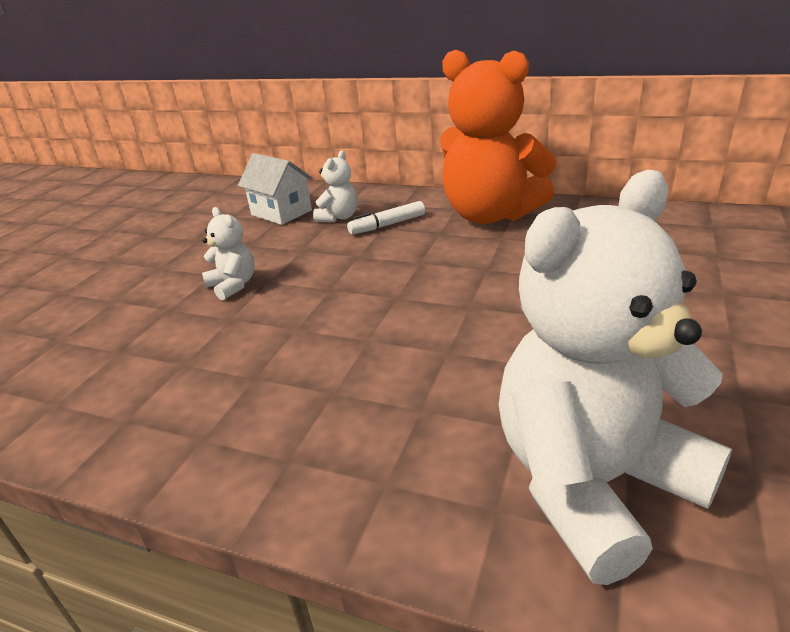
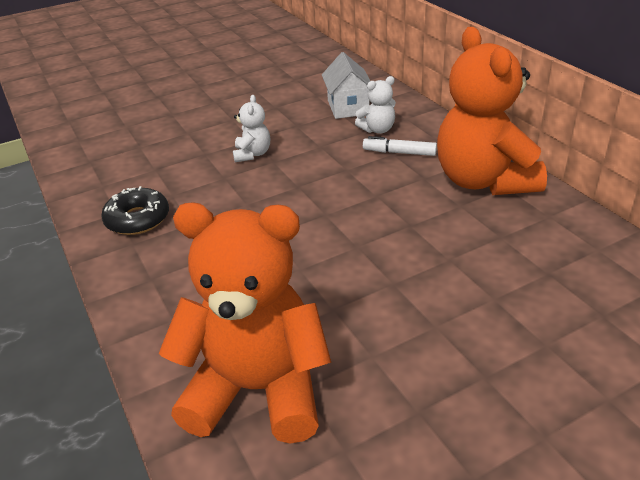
camera: 40 degrees right, 5 degrees up
(170, 411) = (137, 219): none -> black donut
(592, 482) = (257, 389): white teddy bear -> orange teddy bear

